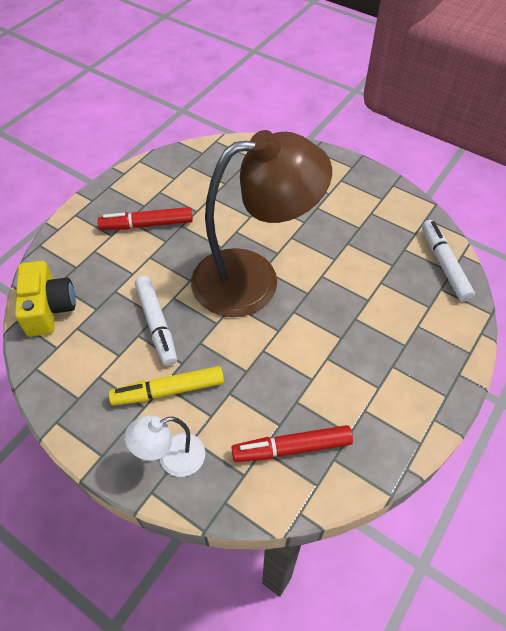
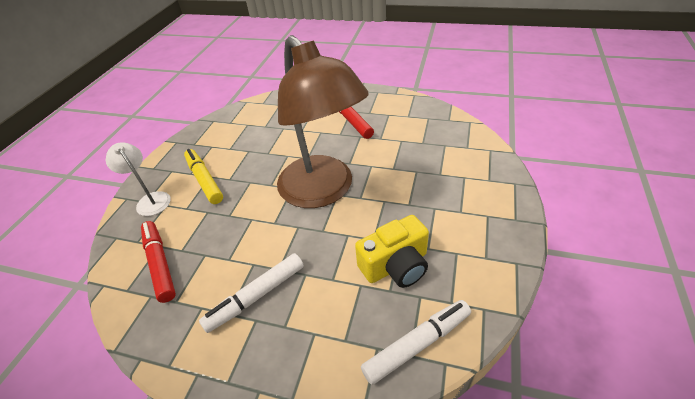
camera: 75 degrees right, 10 degrees down
(49, 308) = (259, 109): yellow camera -> yellow camera (395, 265)
(156, 324) = (260, 155): white marker -> white marker (257, 296)

